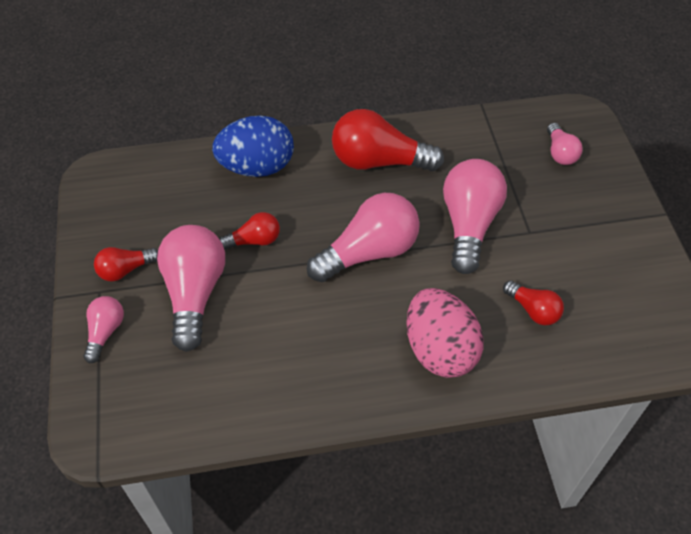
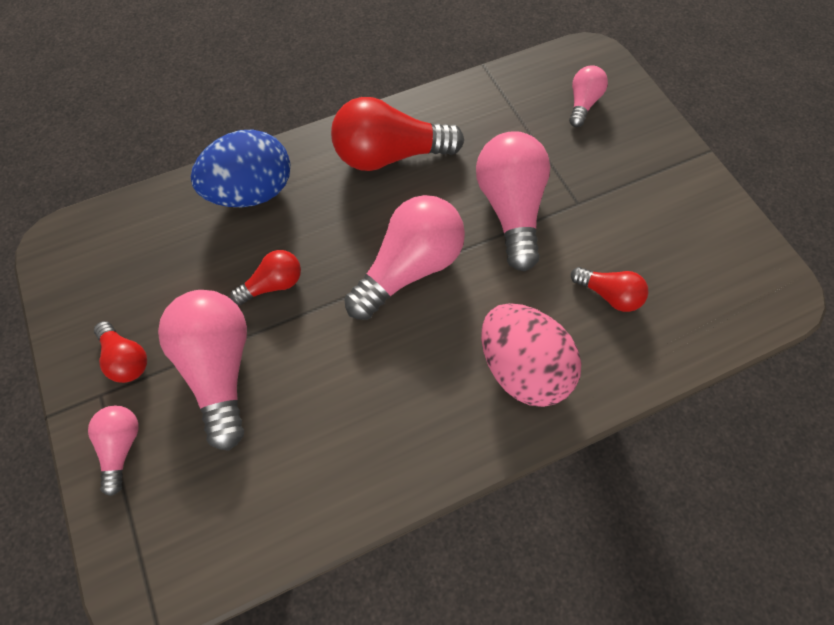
camera: 15 degrees left, 10 degrees up
(125, 270) = (126, 359): red light bulb -> red light bulb turned 90 degrees counterclockwise
(560, 153) = (582, 104): pink light bulb -> pink light bulb turned 135 degrees counterclockwise

